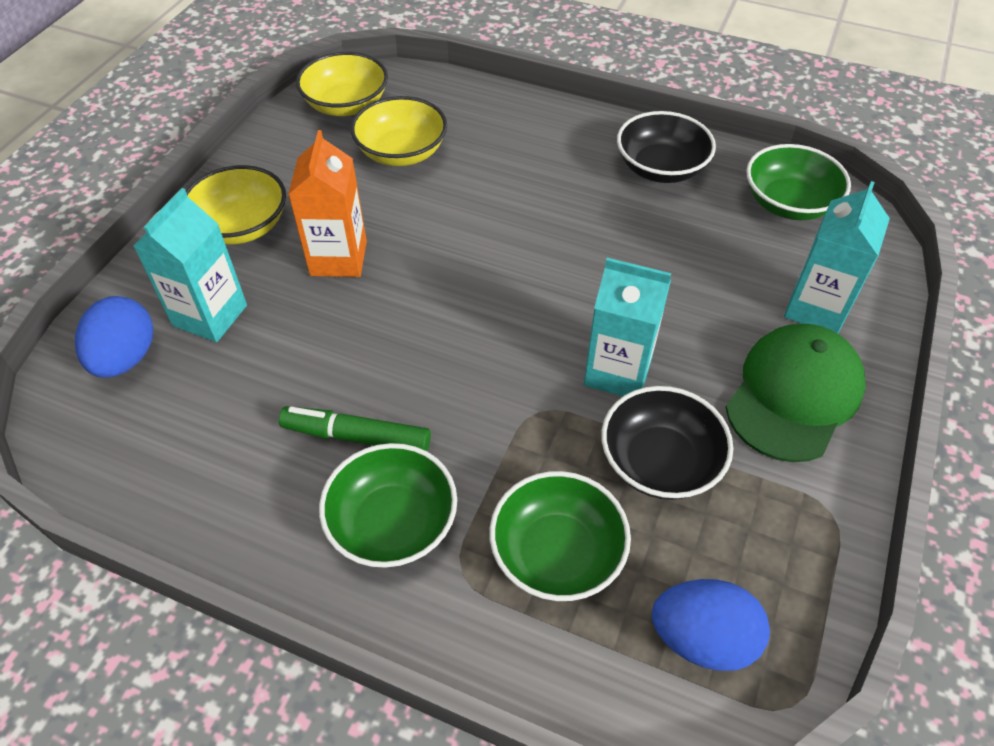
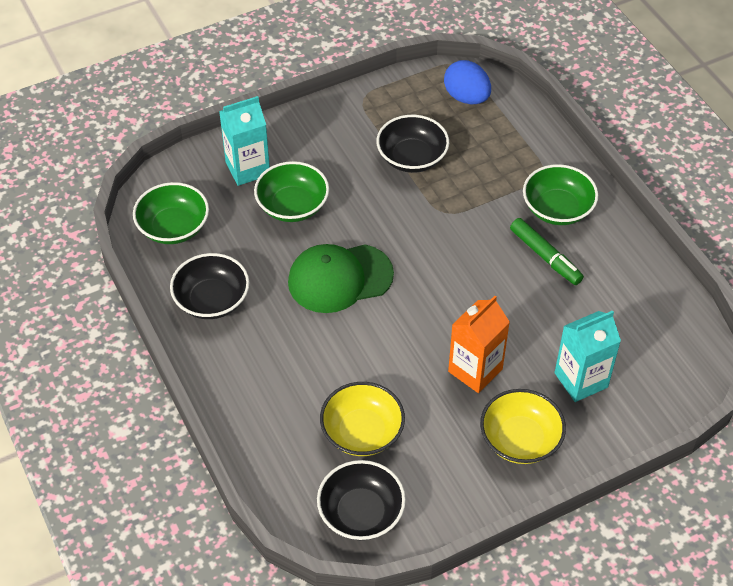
camera: 140 degrees left, 0 degrees up
(126, 358) = (646, 382): blue egg -> none
(346, 105) = (361, 513): yellow bowl -> black bowl
(557, 553) = (494, 155): green bowl -> green bowl (292, 206)
(617, 372) = (385, 204): turquoise carton -> none
(794, 395) = (315, 143): green cap -> green cap (339, 278)

